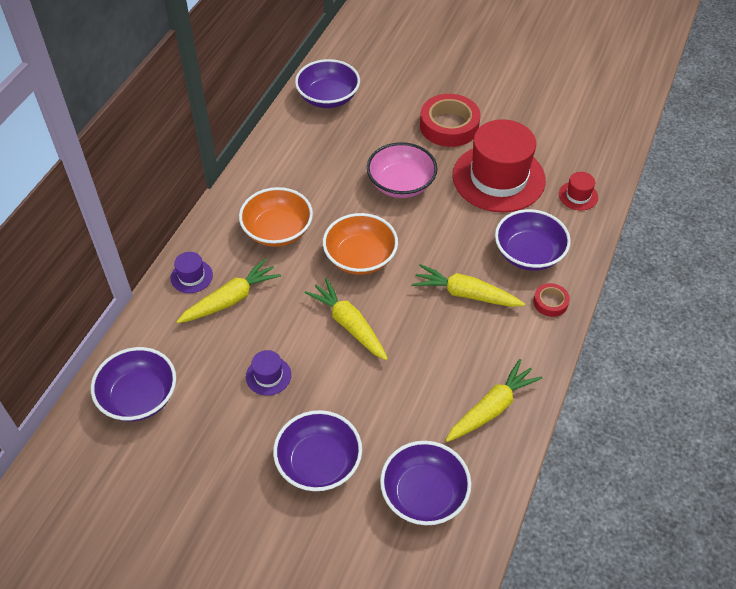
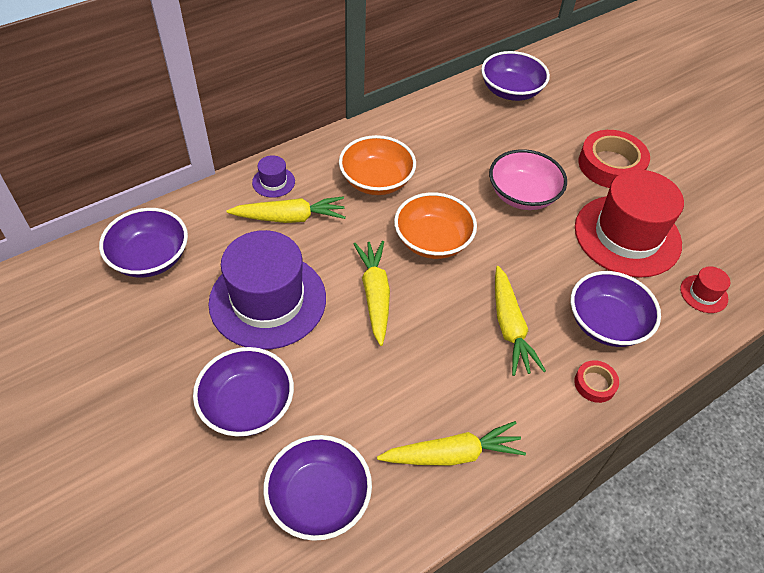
camera: 30 degrees right, 0 degrees up
(268, 376) = (268, 300): purple hat -> purple hat, size x2.40
(465, 294) = (510, 327): yellow carrot -> yellow carrot turned 150 degrees counterclockwise

